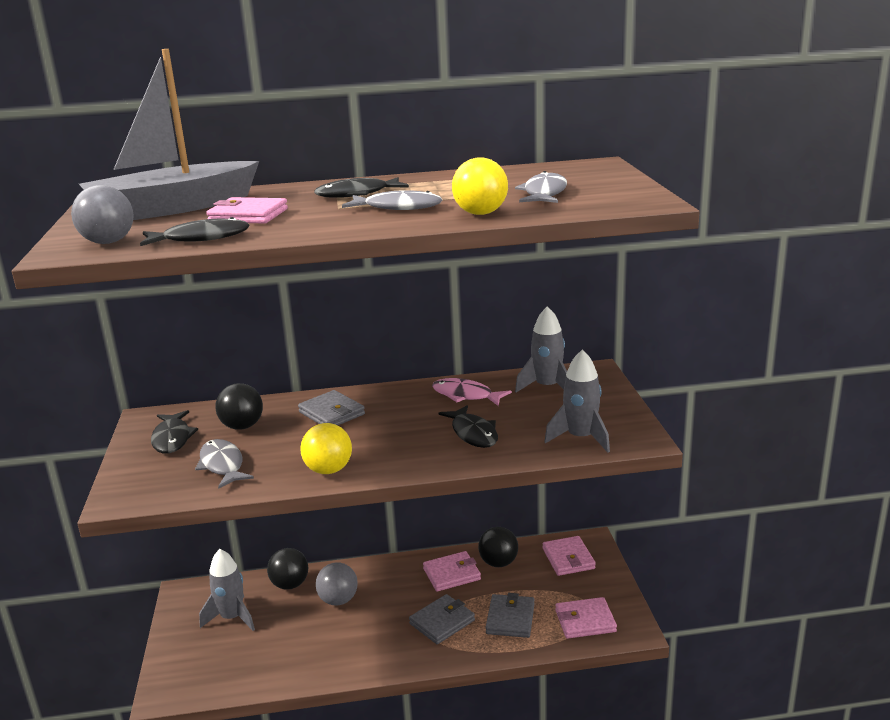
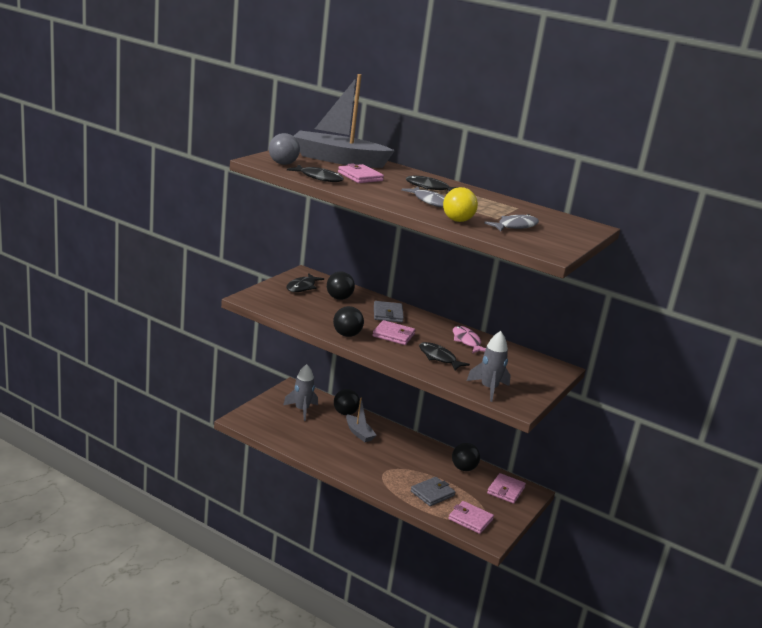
camera: 35 degrees right, 0 degrees up
(222, 465) = (306, 308): grey fish -> none
(328, 470) = (346, 335): yellow ball -> black ball
(338, 600) = (359, 433): grey ball -> grey boat
(442, 622) = (396, 473): grey wallet -> none
(451, 574) = (431, 457): pink wallet -> pink wallet (393, 335)
(473, 434) = (439, 358): black fish -> black fish turned 120 degrees clockwise
(547, 387) = (517, 361): grey rocket -> none

